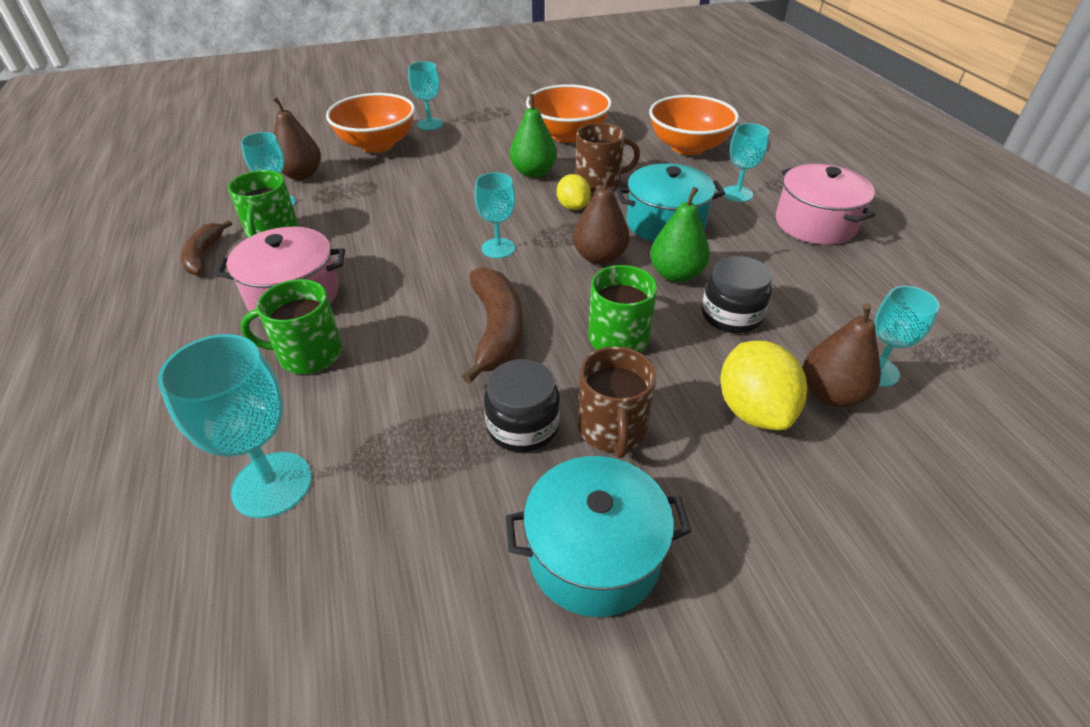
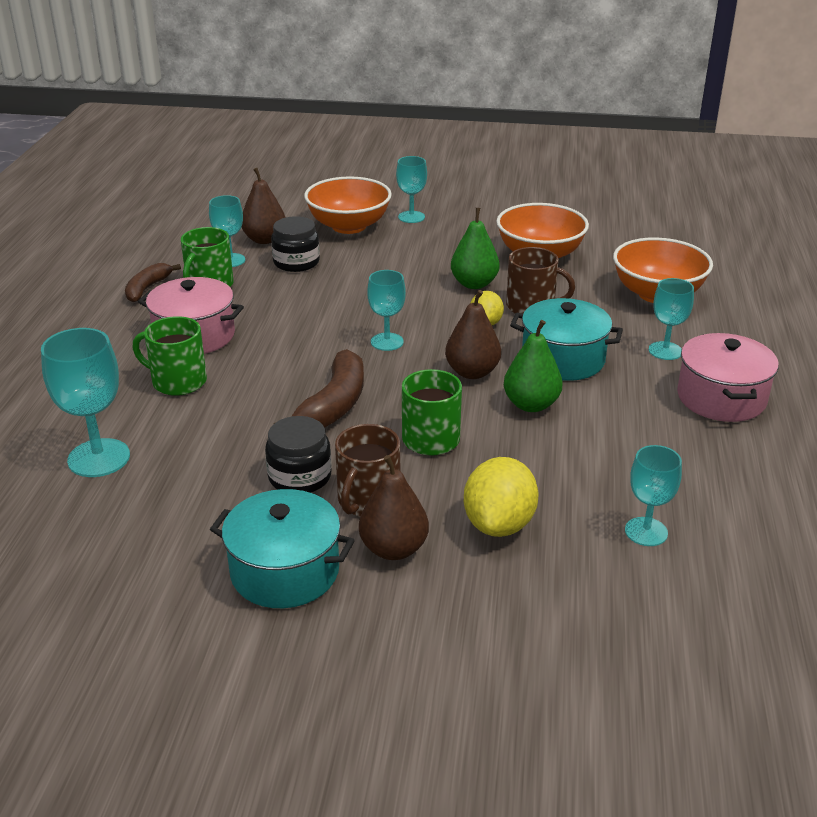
camera: 25 degrees right, 10 degrees down
(731, 315) = (551, 451): black jar -> black jar (296, 262)
(831, 394) = (582, 534): brown pear -> brown pear (393, 549)

